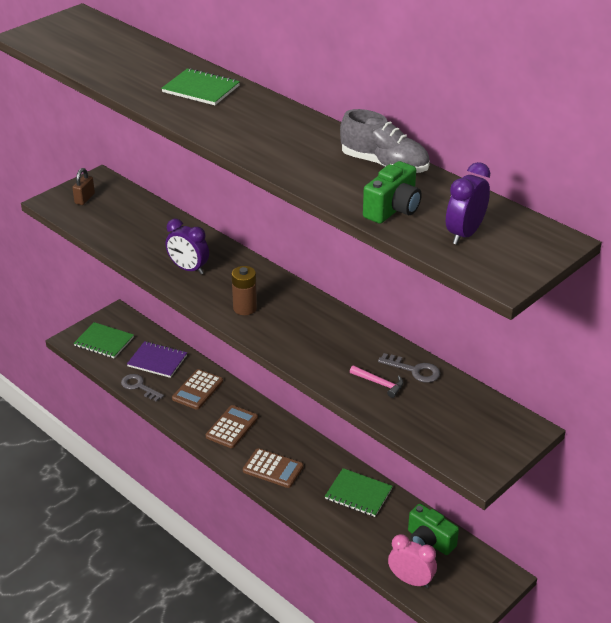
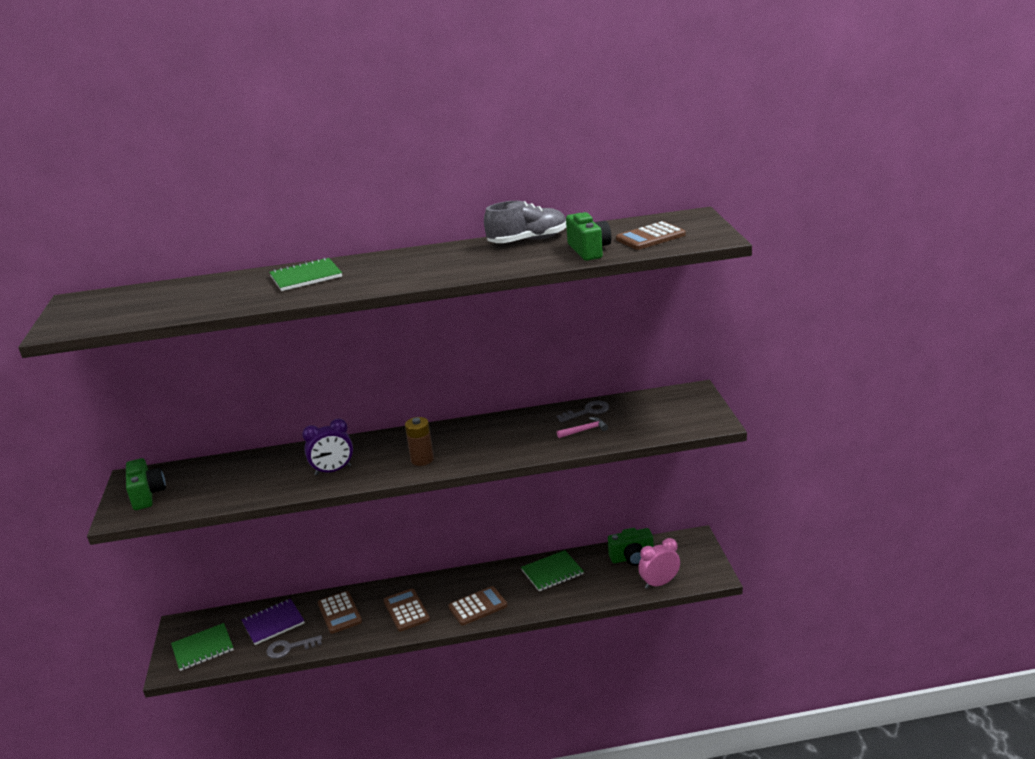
camera: 50 degrees left, 10 degrees down
(84, 199) = (147, 495): brown padlock -> green camera
(464, 234) = (650, 237): purple clock -> brown calculator

